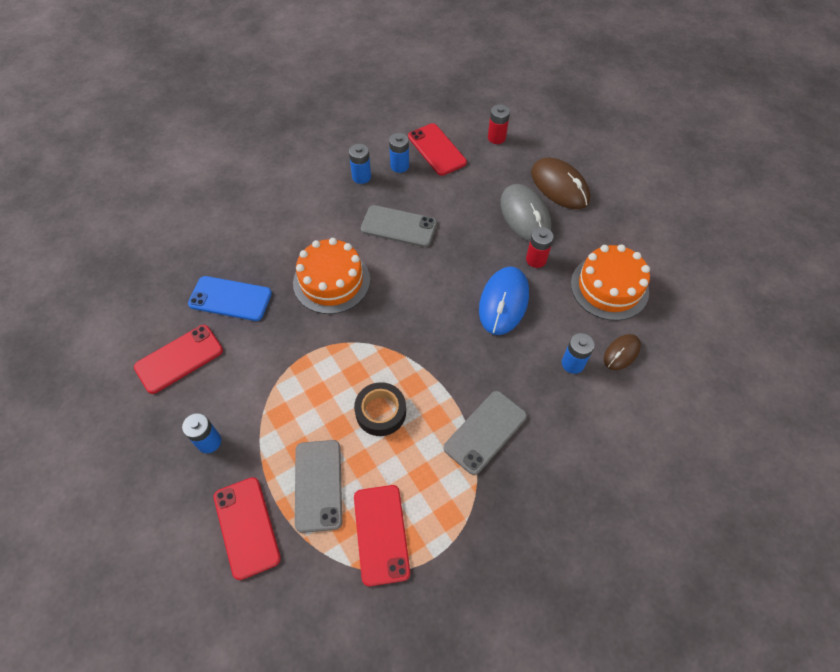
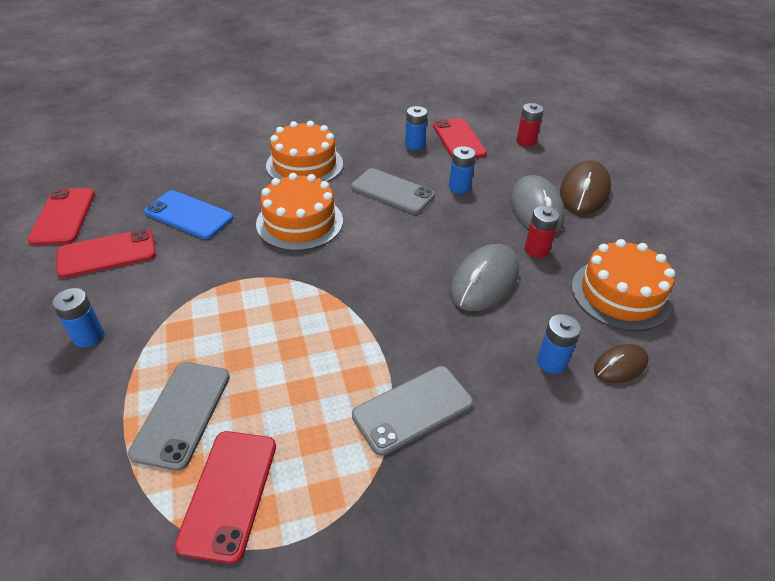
camera: 15 degrees right, 15 degrees down
(247, 527) = (74, 436): red phone -> red phone (63, 216)
(309, 214) = (304, 164): none -> orange cake
(361, 177) = (372, 146): blue battery -> blue battery (459, 187)
(381, 412) = (294, 355): black tape -> none
(504, 302) = (484, 281): blue mouse -> grey mouse
(559, 186) = (584, 192): brown mouse -> brown mouse turned 45 degrees clockwise

